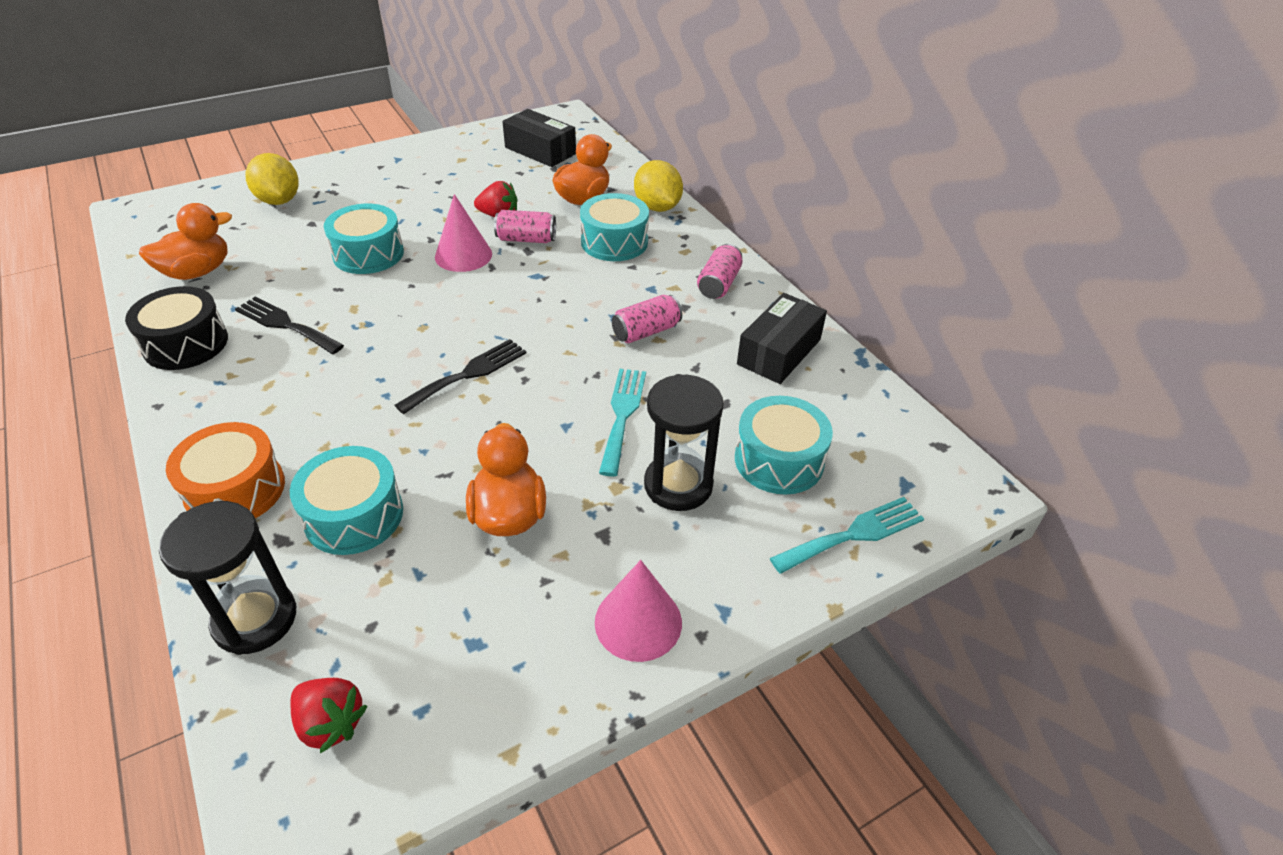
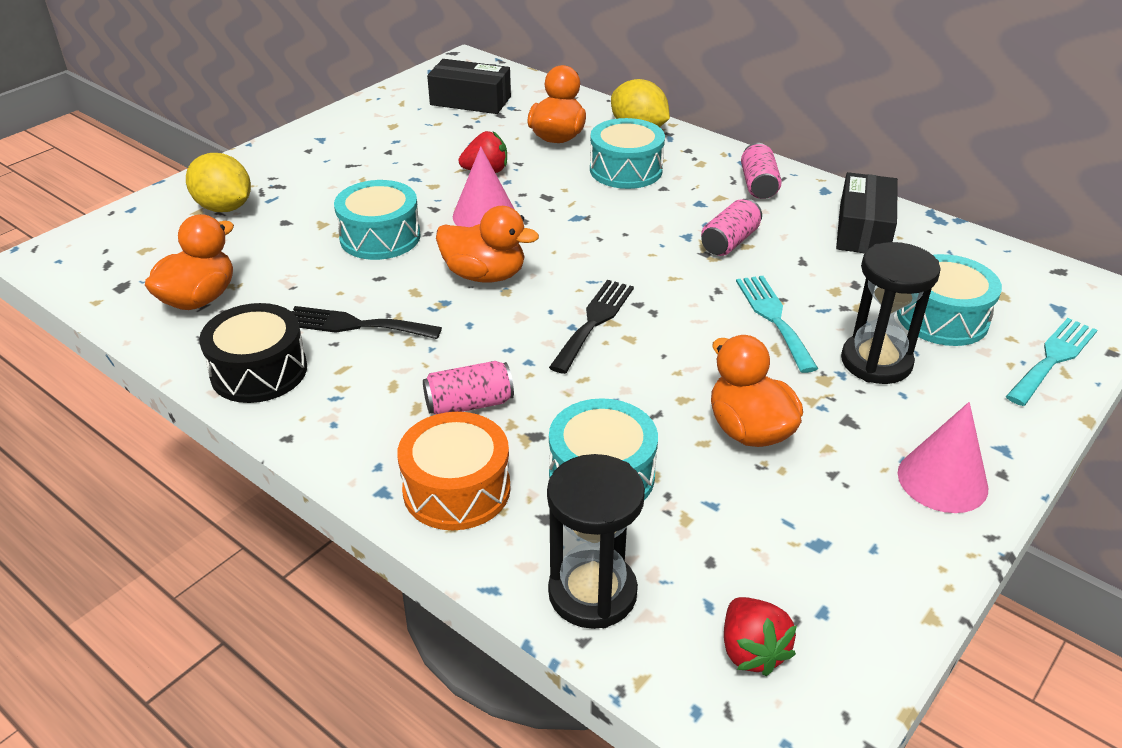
camera: 20 degrees left, 5 degrees down
(331, 723) = (751, 651): red strawberry -> red strawberry turned 60 degrees clockwise
(418, 308) = (485, 275): none -> orange duck
(526, 239) = (535, 186): pink can -> pink can (469, 404)

